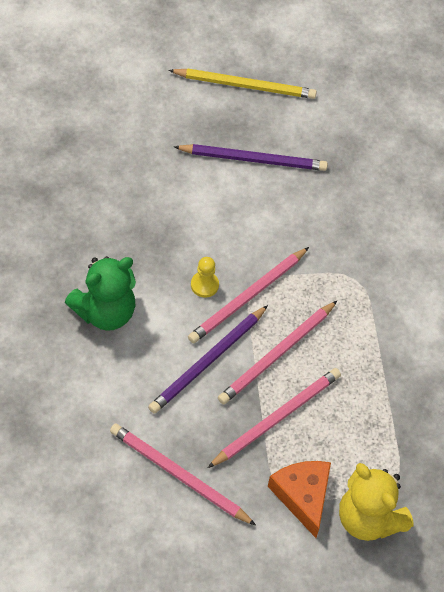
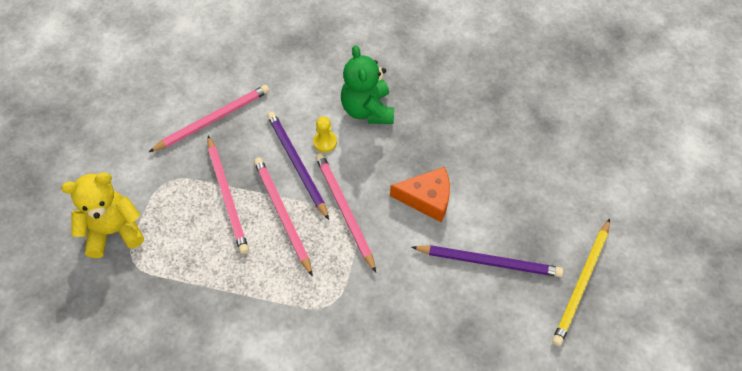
camera: 115 degrees right, 0 degrees up
(204, 285) = (368, 183): yellow pawn -> yellow pawn (325, 142)
(253, 159) = (489, 262): purple pencil -> purple pencil turned 105 degrees counterclockwise
(303, 496) = (156, 193): orange cheese -> orange cheese (427, 198)

